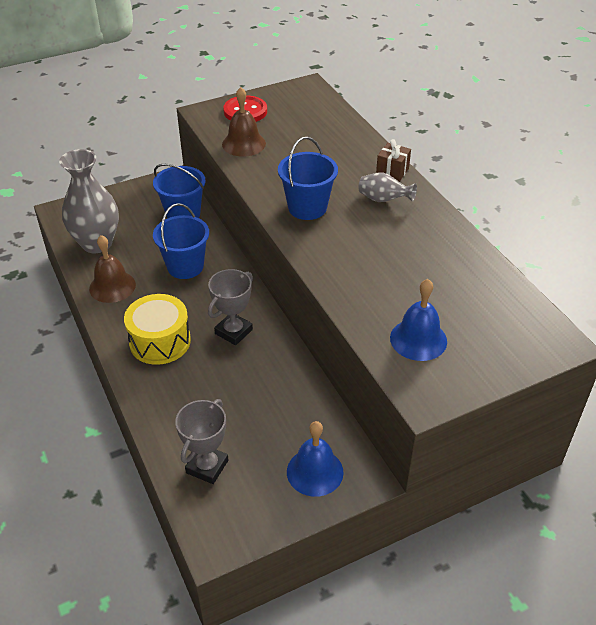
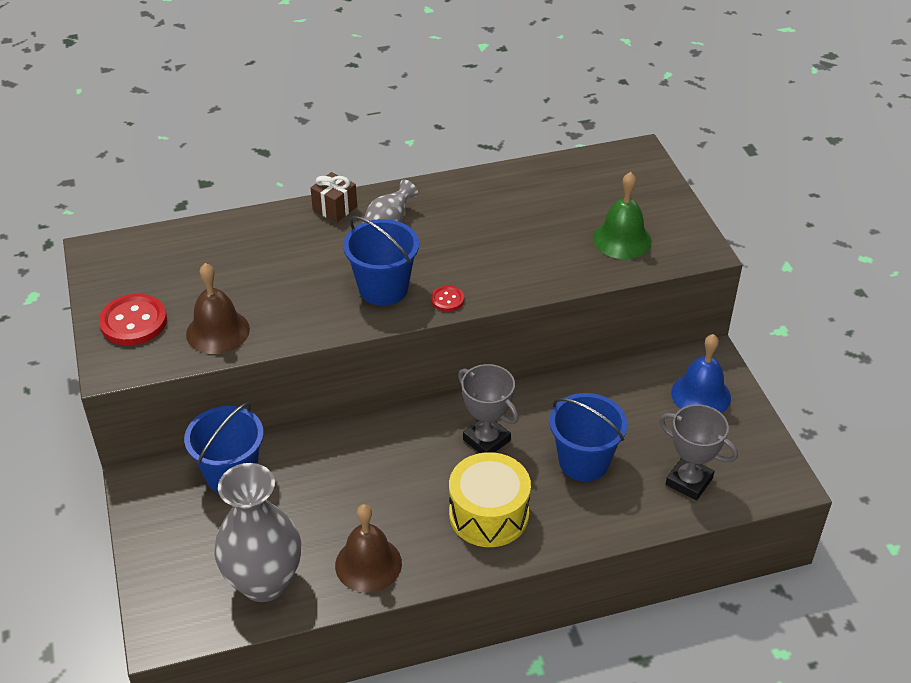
camera: 80 degrees left, 0 degrees up
(185, 266) = (350, 479): blue bucket -> blue bucket (583, 461)
(303, 241) = (447, 300): none -> red button
(418, 339) = (622, 239): blue bell -> green bell

